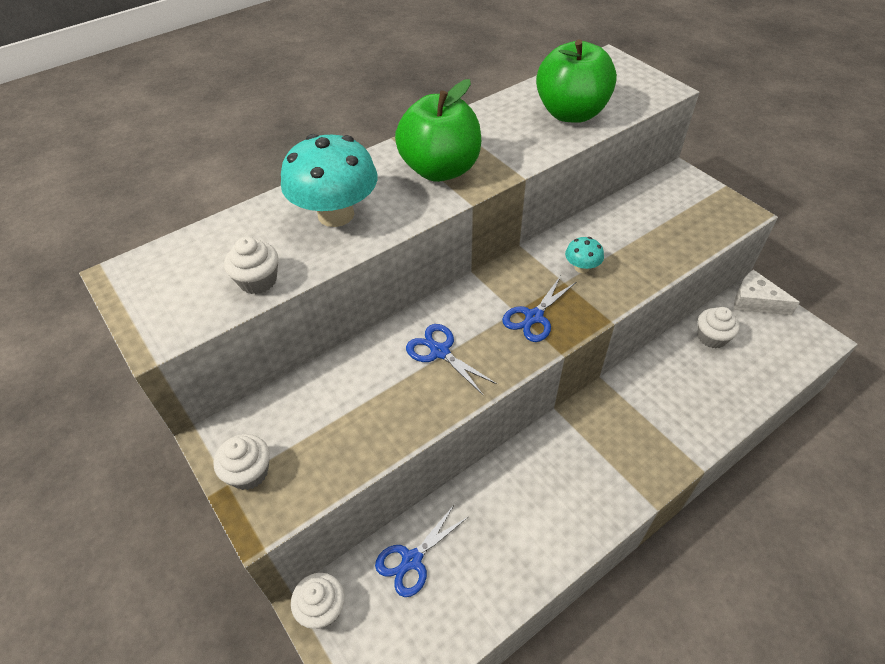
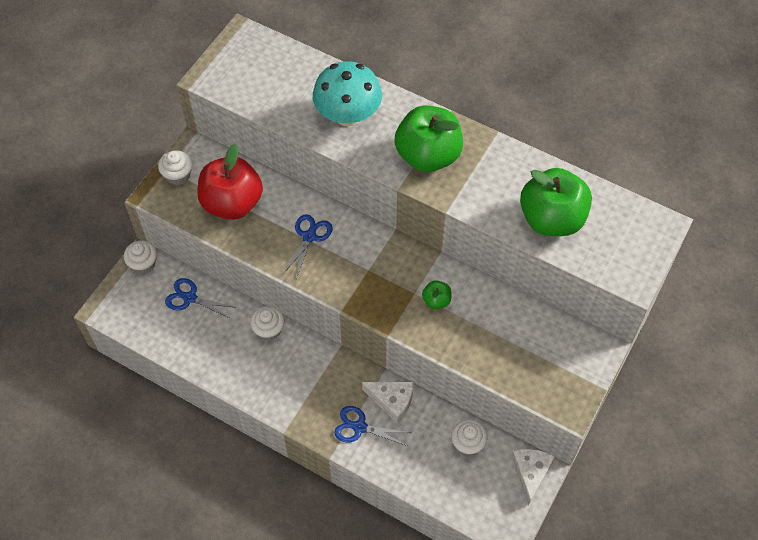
camera: 65 degrees right, 10 degrees up
(258, 281) = (269, 103): white cupcake -> white cupcake (268, 329)
(340, 419) = (232, 203): none -> red apple
(534, 317) = (368, 283): blue scissors -> blue scissors (360, 427)
(581, 267) = (436, 301): turquoise mushroom -> green apple
(643, 384) = (392, 401): none -> white cheese

